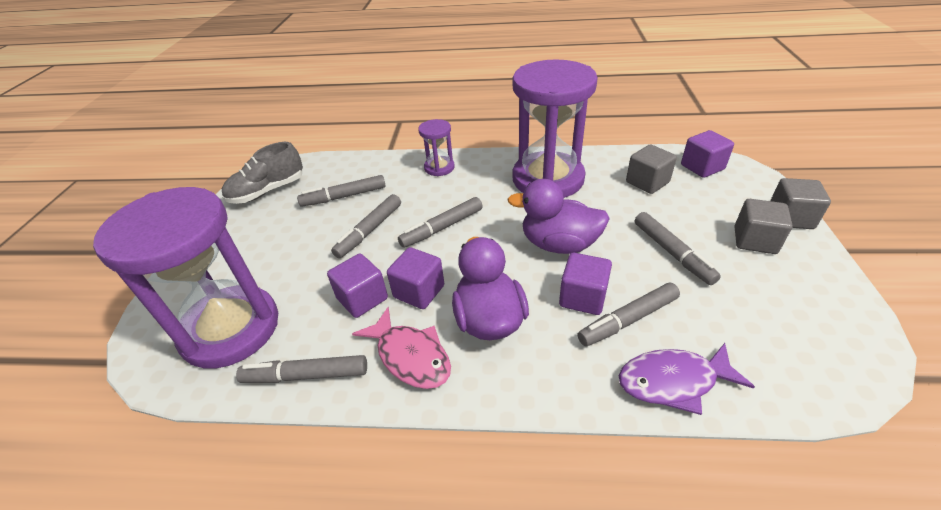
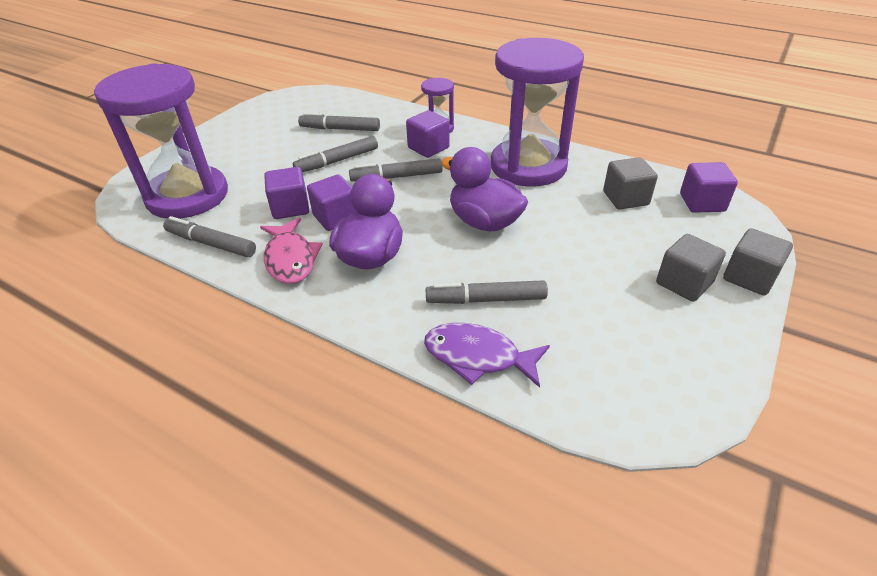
camera: 25 degrees right, 0 degrees up
(267, 191) = (286, 108): grey shoe -> none
(582, 297) = (464, 269): purple cube -> purple cube (428, 148)
(672, 253) = (585, 264): grey marker -> none

